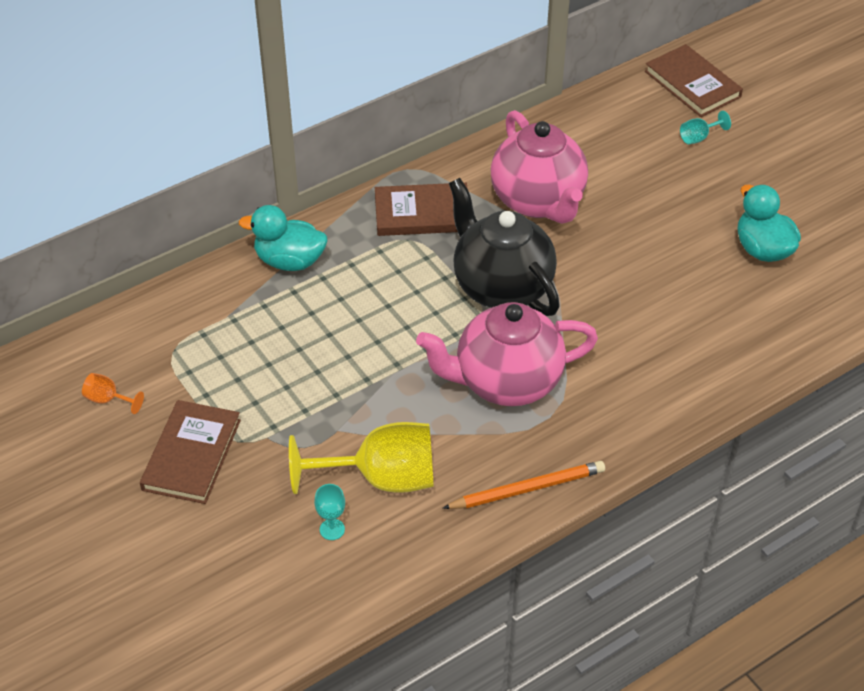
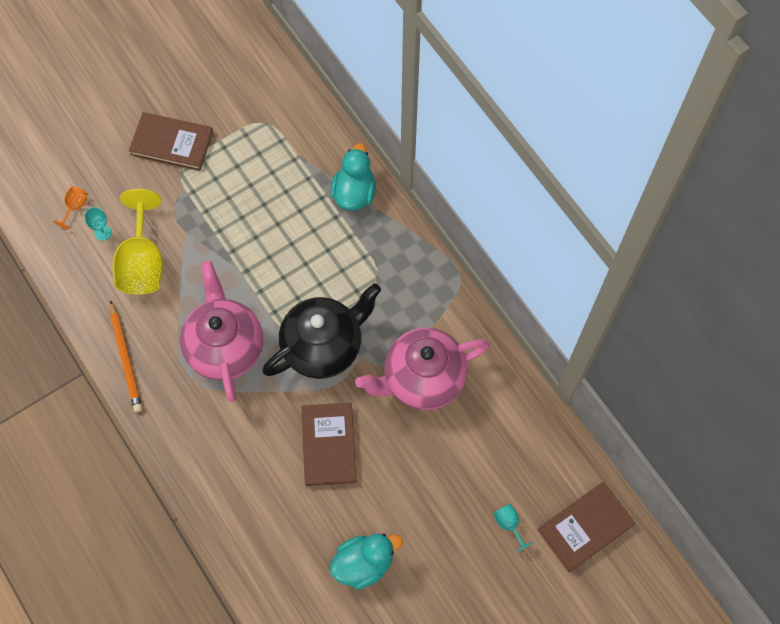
camera: 90 degrees right, 20 degrees up
(108, 399) = (223, 88): orange goblet -> orange goblet (75, 207)
(422, 213) = (407, 288): brown book -> brown book (329, 445)

